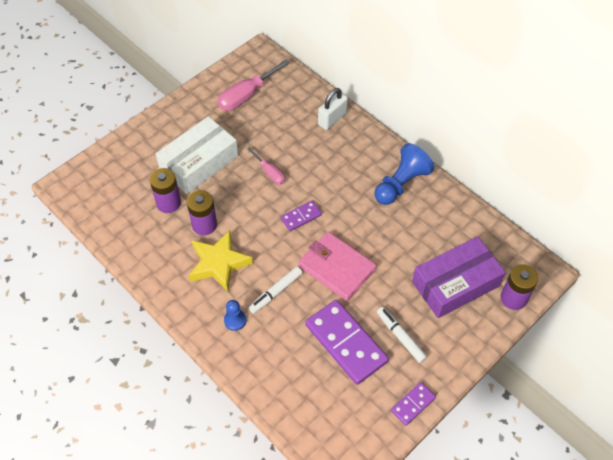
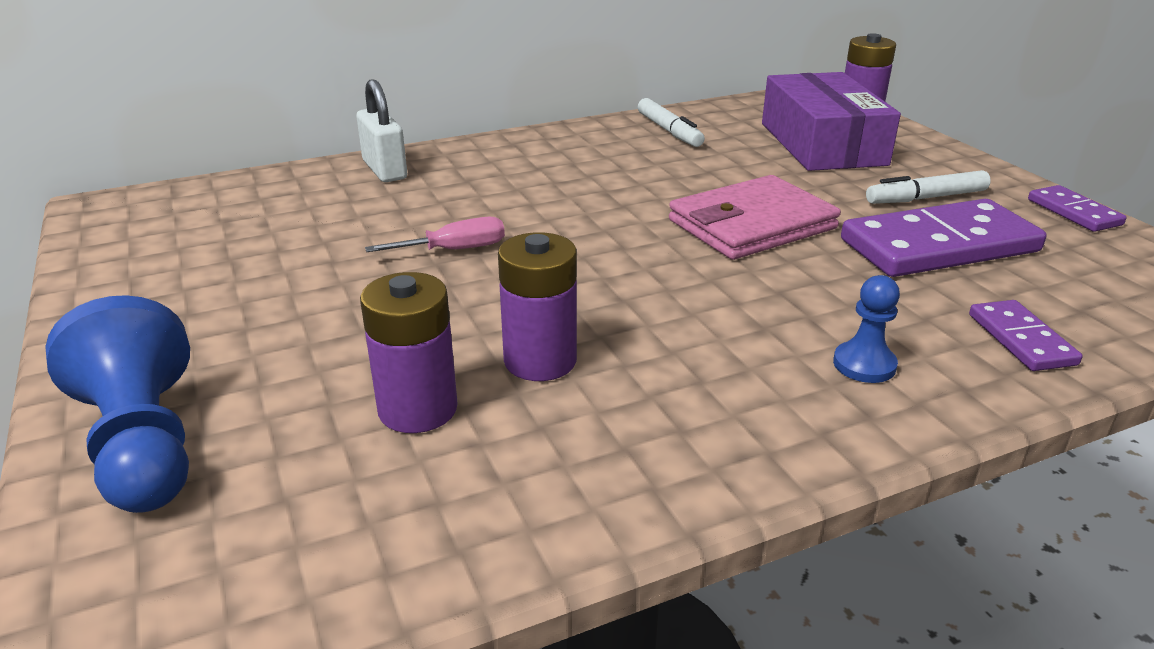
camera: 70 degrees left, 25 degrees down
(199, 163) = (328, 335): white box -> none
(219, 263) = (678, 359): yellow star -> none
(246, 95) = (202, 240): pink screwdriver -> none
(276, 292) = (793, 297): white marker -> white marker (669, 131)
(301, 217) = (602, 237): purple domino -> purple domino (1021, 339)
(401, 184) = (592, 145): blue pawn -> blue pawn (144, 444)

